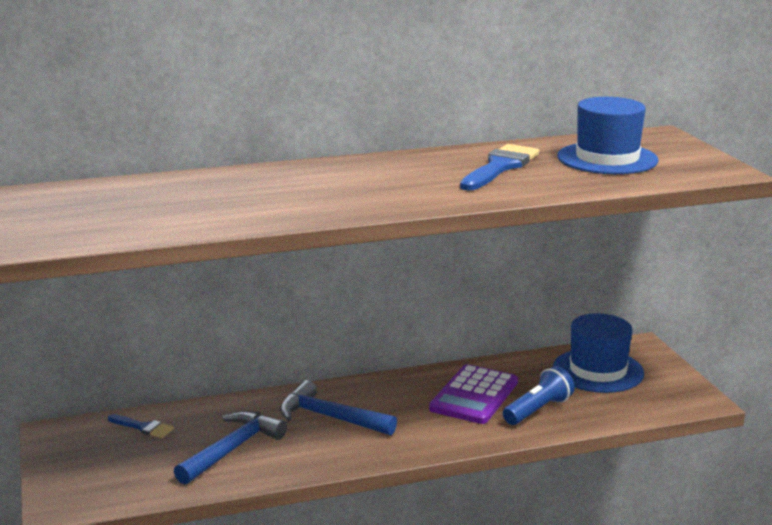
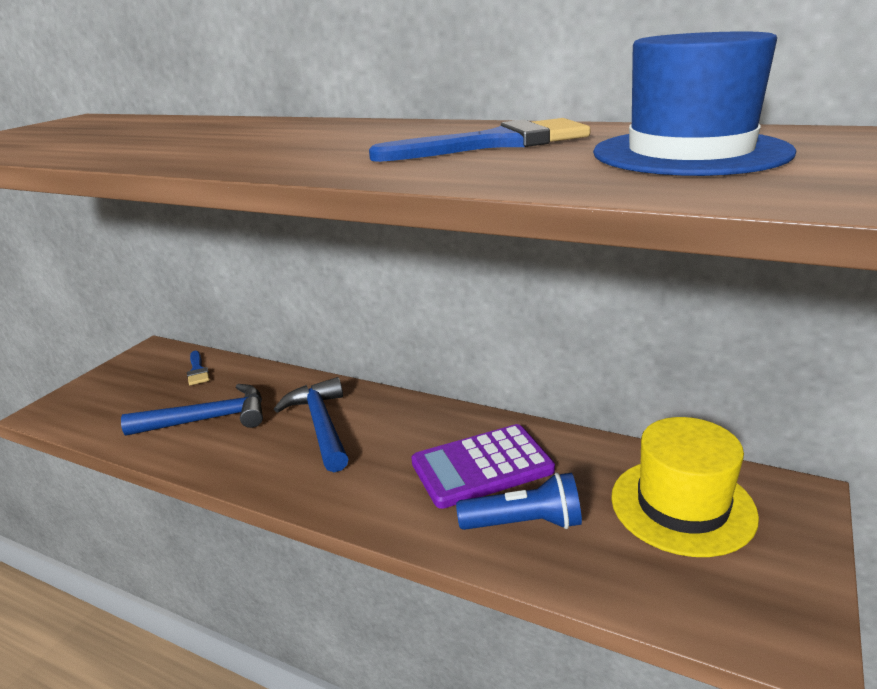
camera: 45 degrees right, 5 degrees up
(598, 371) = (682, 505): blue hat -> yellow hat

